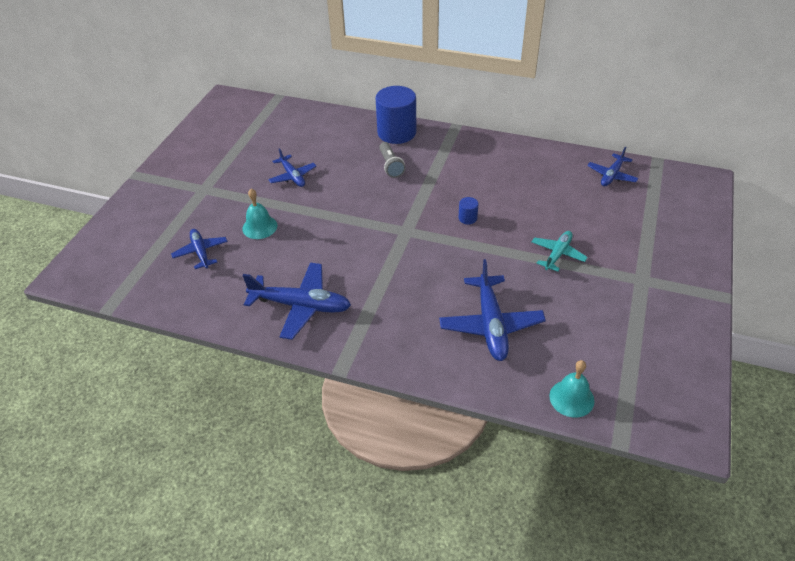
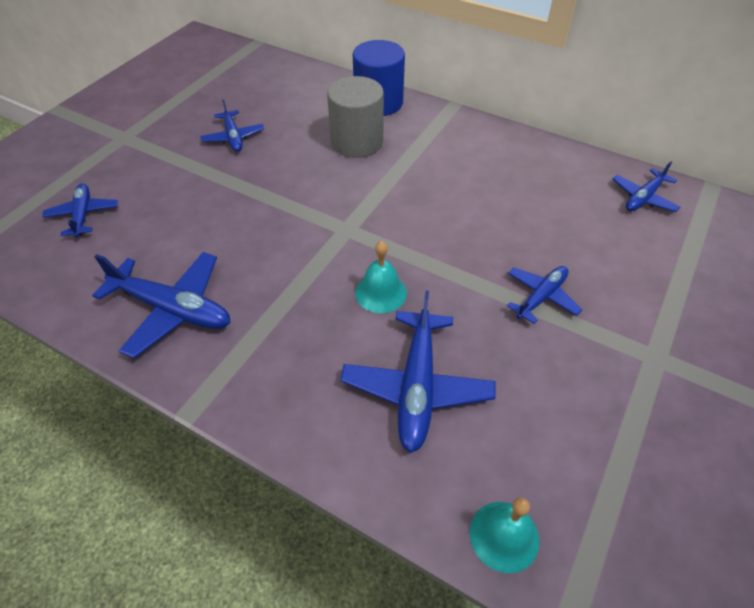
camera: 10 degrees right, 5 degrees up
(259, 227) = (167, 194): turquoise bell -> turquoise bell (381, 292)
(390, 165) = (357, 142): grey flashlight -> grey cylinder
(467, 218) = (432, 225): blue cylinder -> none
(557, 254) = (541, 297): turquoise plane -> blue plane

